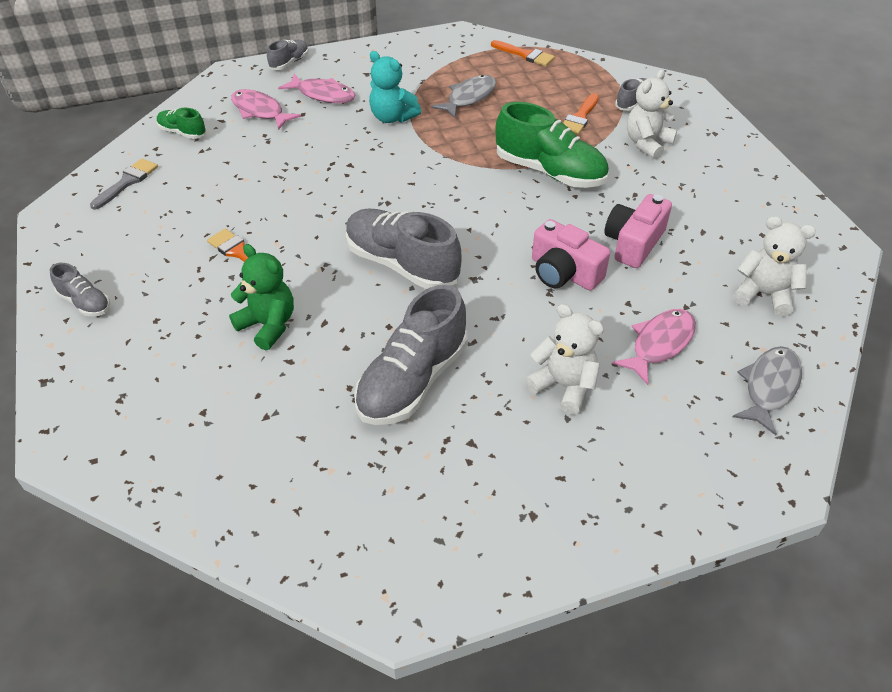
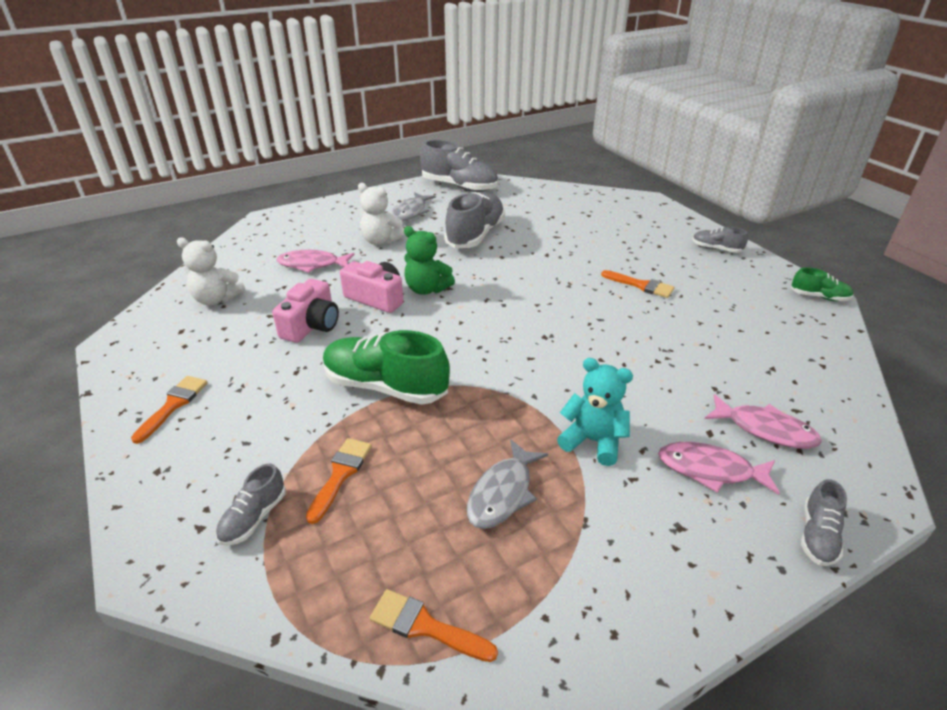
camera: 170 degrees right, 10 degrees down
(127, 182) = (801, 328): grey brush -> none
(182, 132) = (819, 387): green shoe -> green shoe (819, 297)
(268, 325) = (583, 250): green teddy bear -> green teddy bear (427, 289)
(401, 264) = (509, 291): grey shoe -> grey shoe (459, 187)
(647, 144) = (259, 440): white teddy bear -> none
(659, 344) = (312, 264): pink fish -> pink fish turned 60 degrees clockwise
(733, 176) = (173, 405): none -> orange brush
(769, 387) = (247, 251): grey fish -> grey fish (410, 212)

